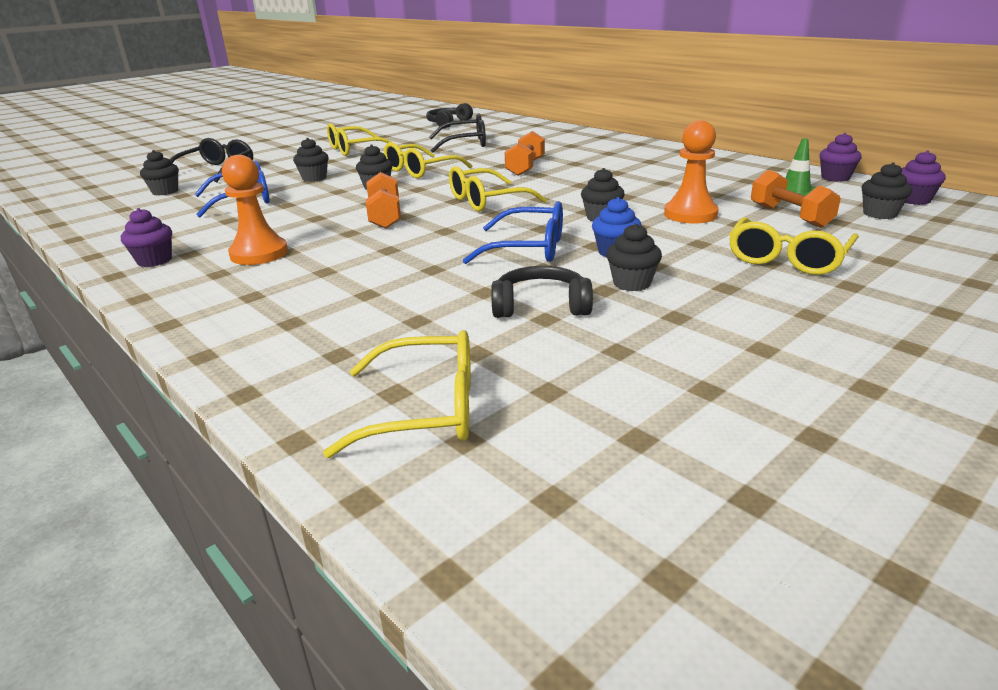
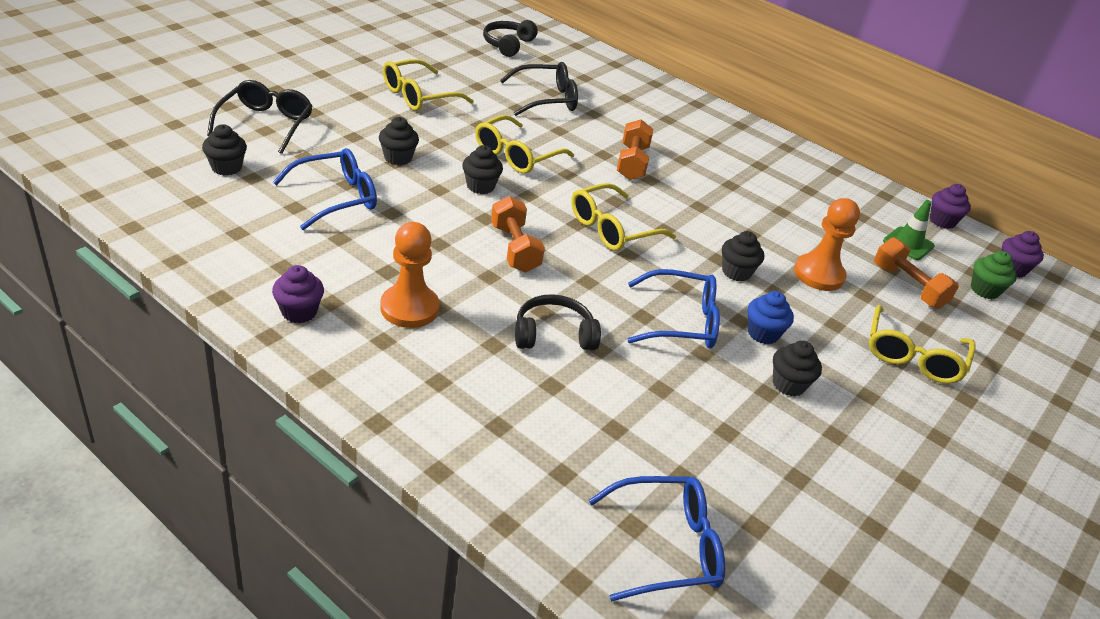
camera: 15 degrees left, 10 degrees up
(426, 409) = (666, 547): yellow glasses -> blue glasses
(540, 306) = (718, 414): black headphones -> black headphones (553, 334)
(880, 214) = (984, 290): black cupcake -> green cupcake

